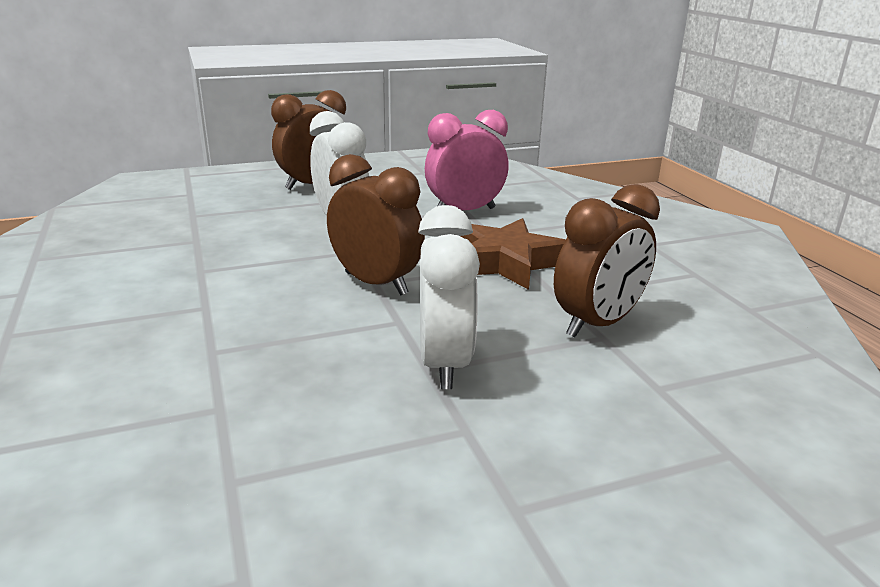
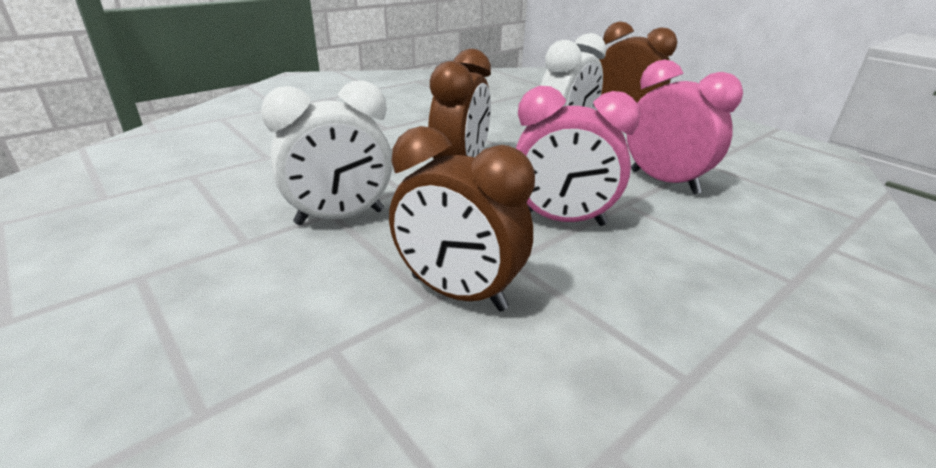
camera: 70 degrees right, 5 degrees up
(506, 262) = (562, 220): brown star -> pink clock

